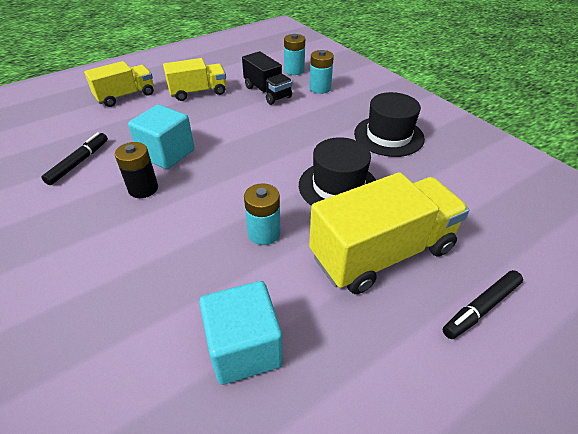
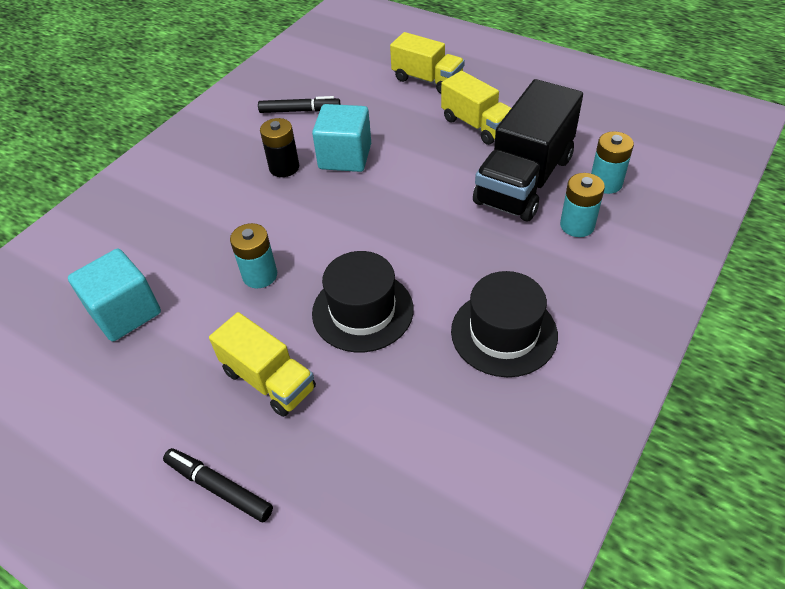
camera: 70 degrees right, 5 degrees up
(267, 92) = (524, 180): black truck -> black truck, size x1.64
(382, 253) = (269, 380): yellow truck -> yellow truck, size x0.61

